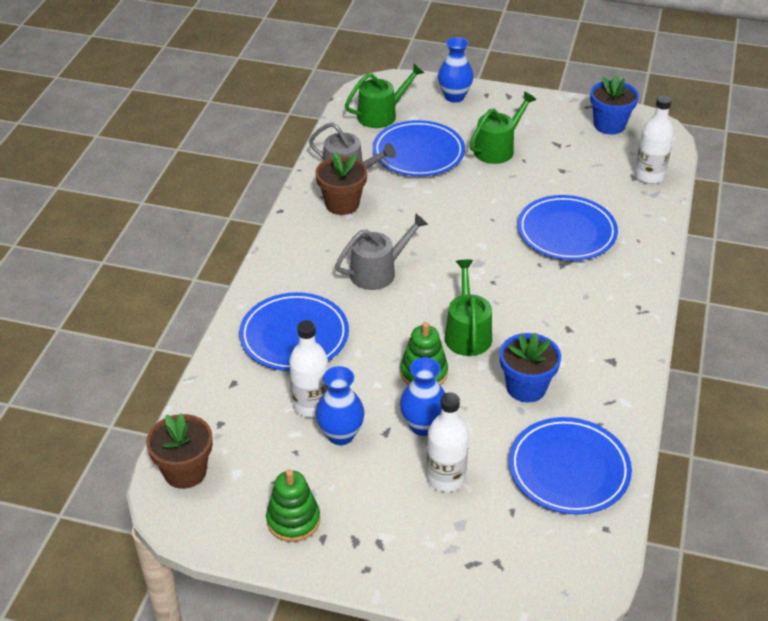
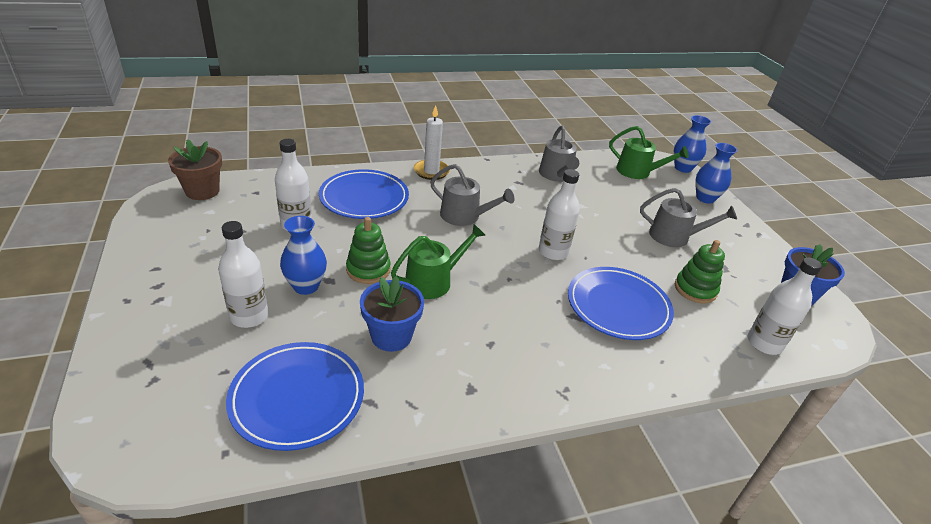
camera: 55 degrees right, 5 degrees down
(276, 264) = (431, 171): none -> white candle
(293, 520) = (170, 249): green stacking toy -> green stacking toy (695, 289)
(340, 435) = (272, 247): blue vase -> blue vase (683, 168)
(342, 204) = (521, 181): brown flower pot -> none
(418, 153) = (617, 199): blue plate -> none
(472, 236) = (553, 252): none -> white bottle
(497, 149) = (674, 236): green watering can -> grey watering can

